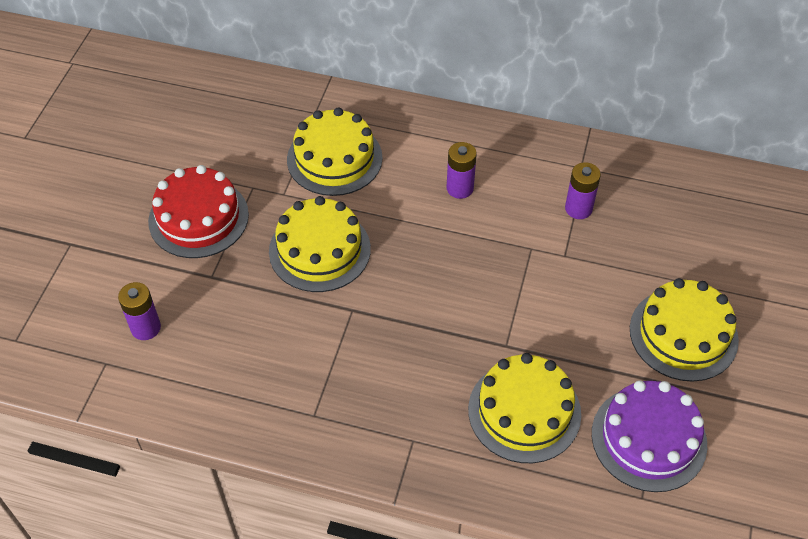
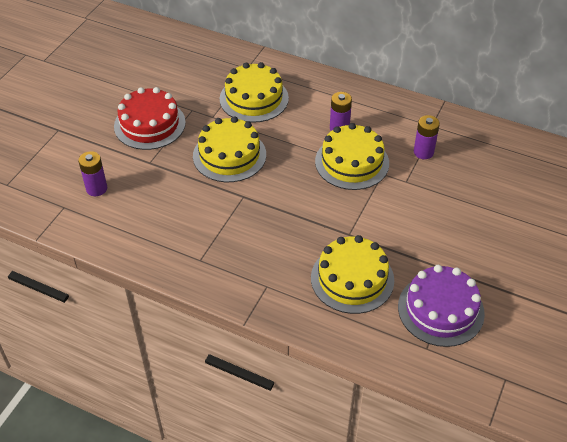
camera: 10 degrees right, 5 degrees down
(683, 334) = (483, 244): yellow cake -> yellow cake (352, 162)

